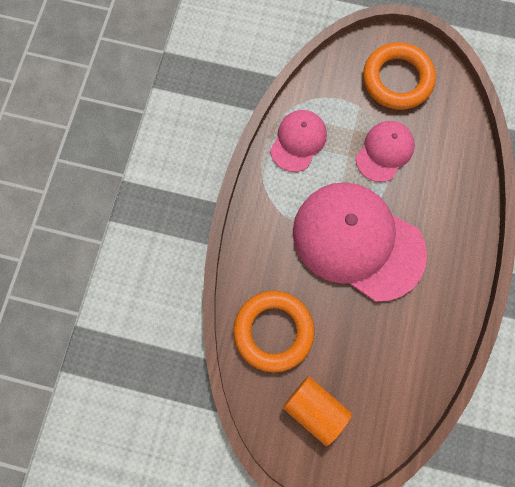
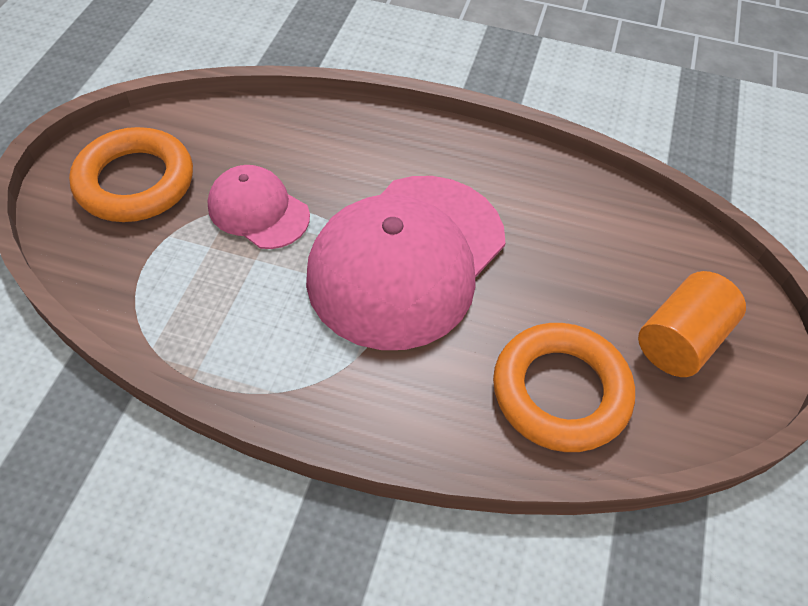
camera: 90 degrees left, 20 degrees down
(298, 141) = (213, 328): pink cap -> none

